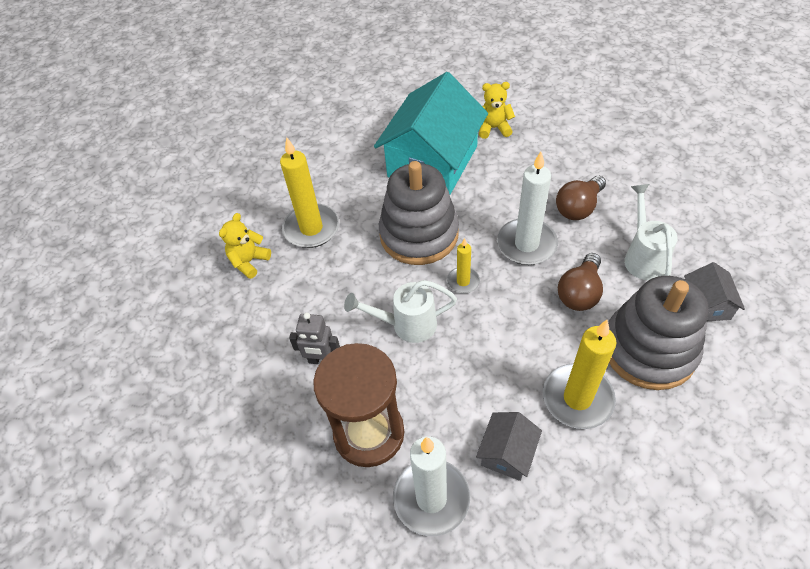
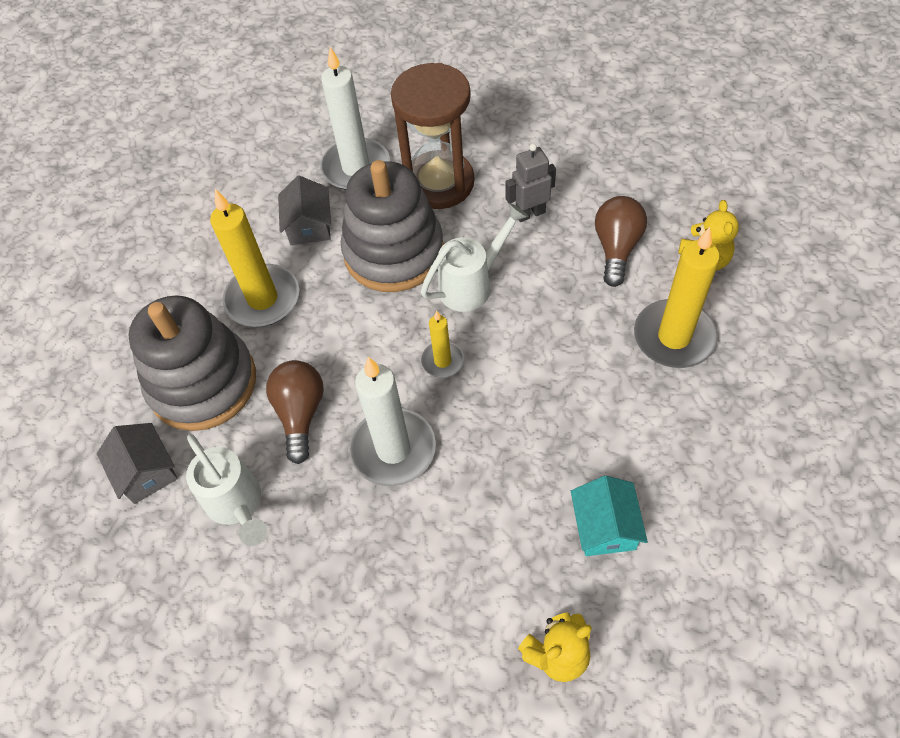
camera: 150 degrees right, 5 degrees up
(419, 234) = (536, 395): grey stacking toy -> grey stacking toy (394, 252)
(432, 161) = (605, 526): turquoise house -> turquoise house, size x0.44
(578, 207) = (349, 547): brown light bulb -> brown light bulb (616, 248)

